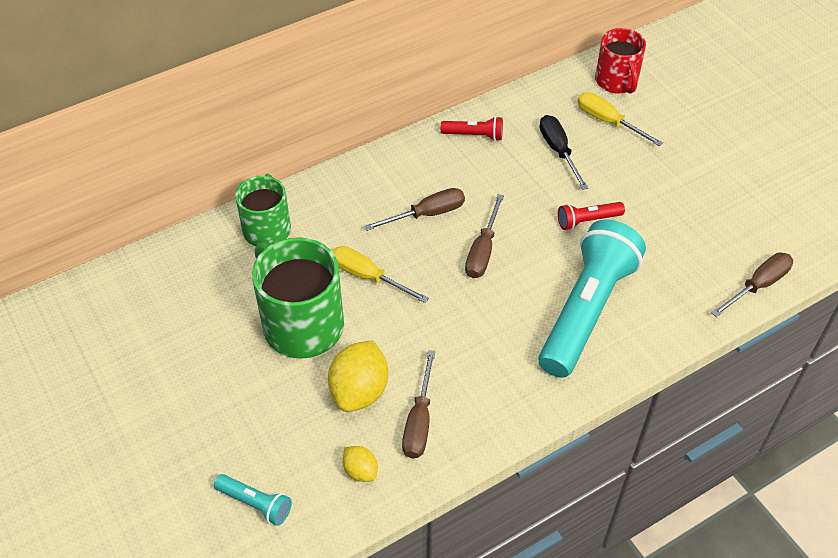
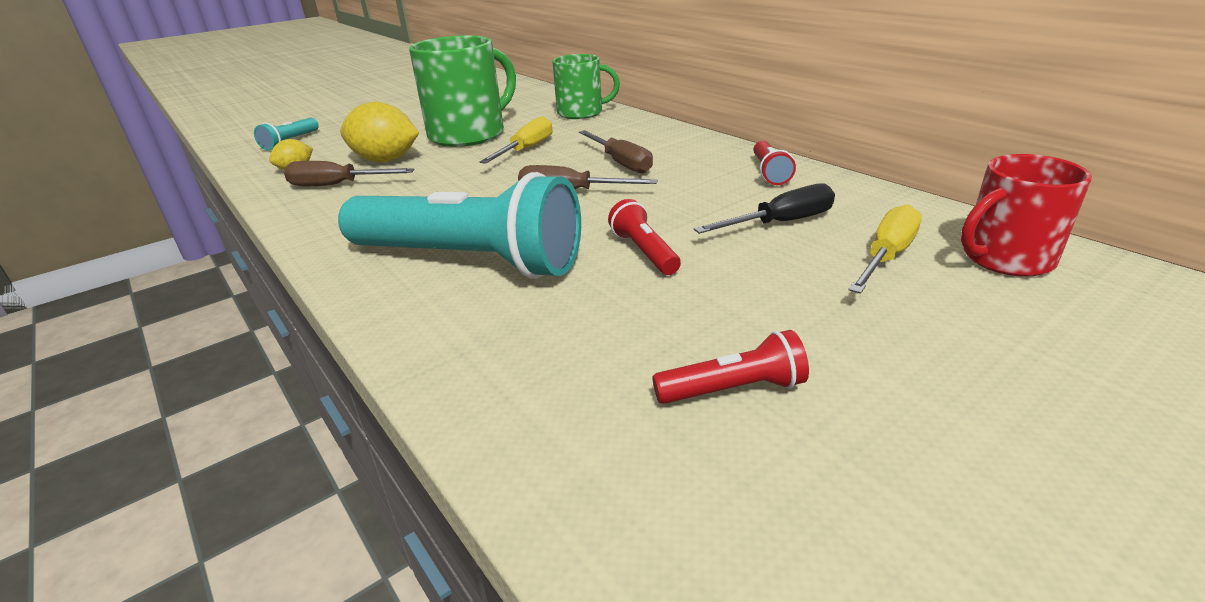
camera: 85 degrees right, 20 degrees down
(721, 208) = (733, 389): none -> red flashlight
(758, 285) = (516, 445): brown screwdriver -> none

